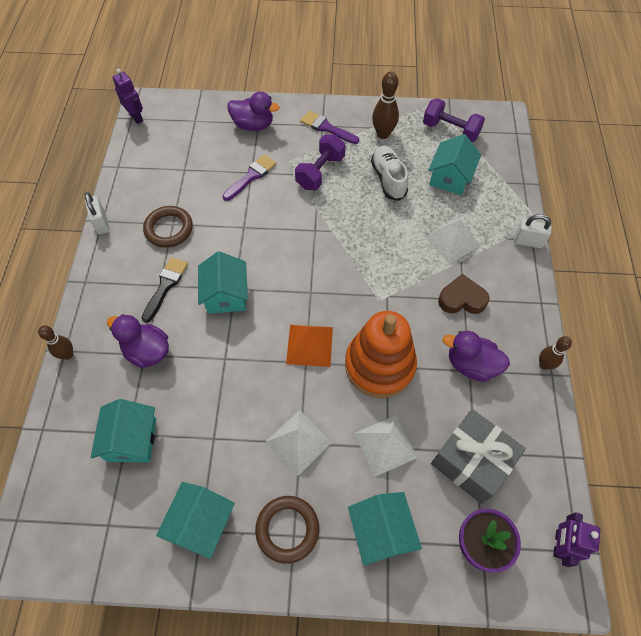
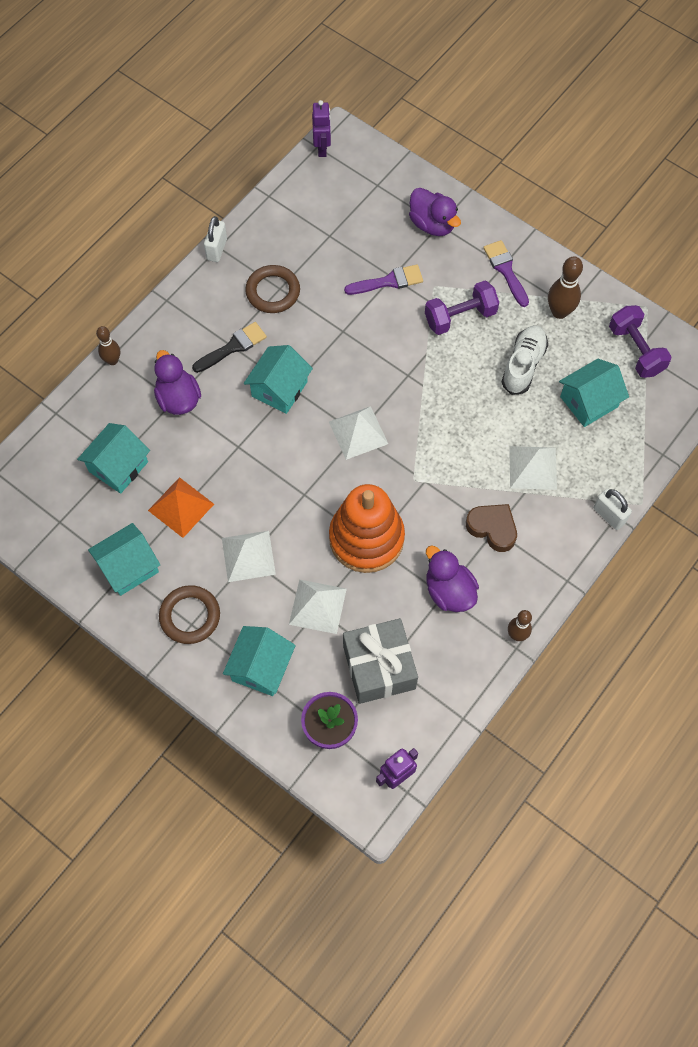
camera: 35 degrees right, 5 degrees up
(309, 345) = (319, 481): orange pyramid -> orange pyramid (181, 507)
(311, 291) = (358, 432): none -> white pyramid

